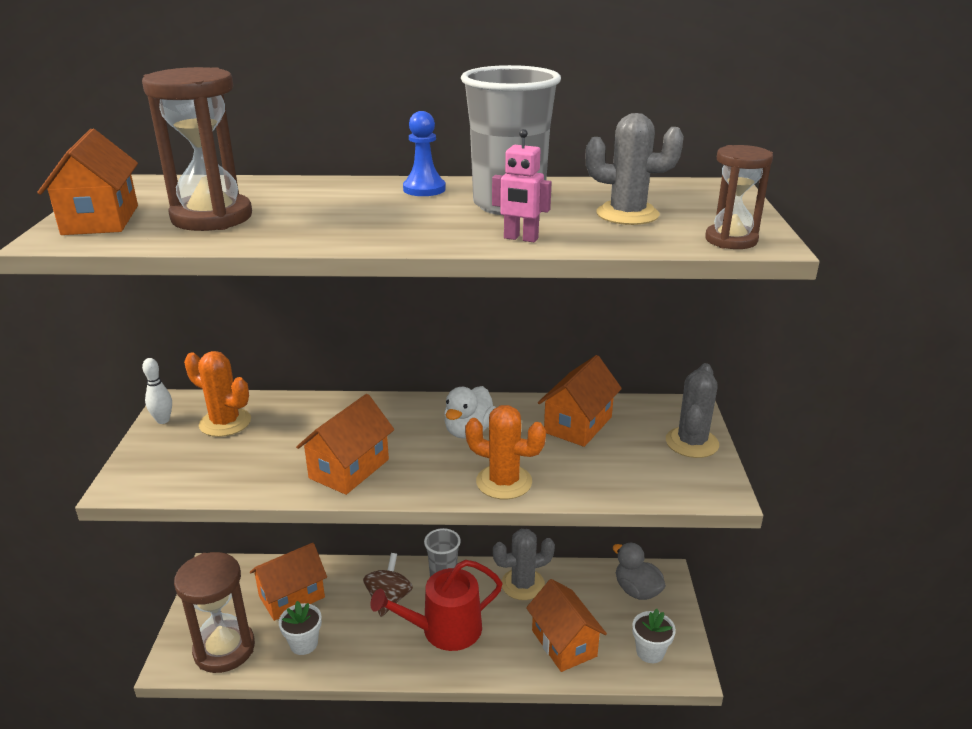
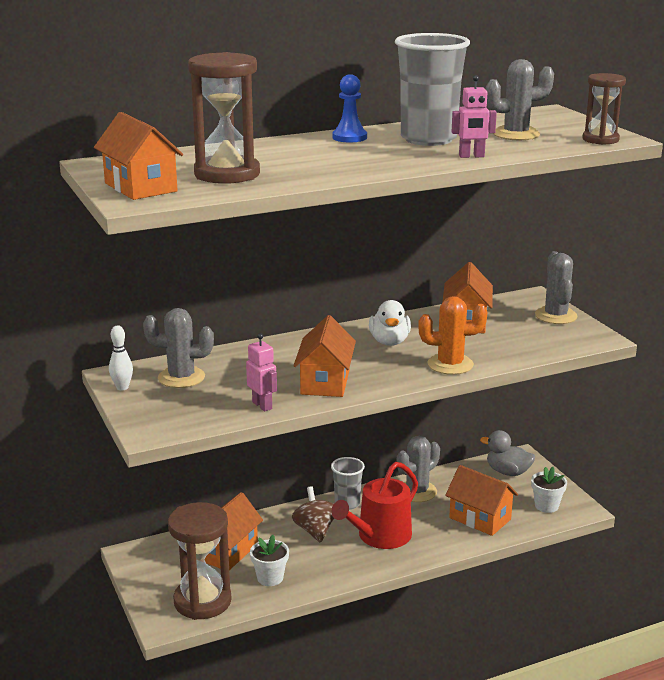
camera: 25 degrees left, 5 degrees down
(225, 423) = (181, 377): orange cactus -> grey cactus
(257, 482) = (262, 405): none -> pink robot

